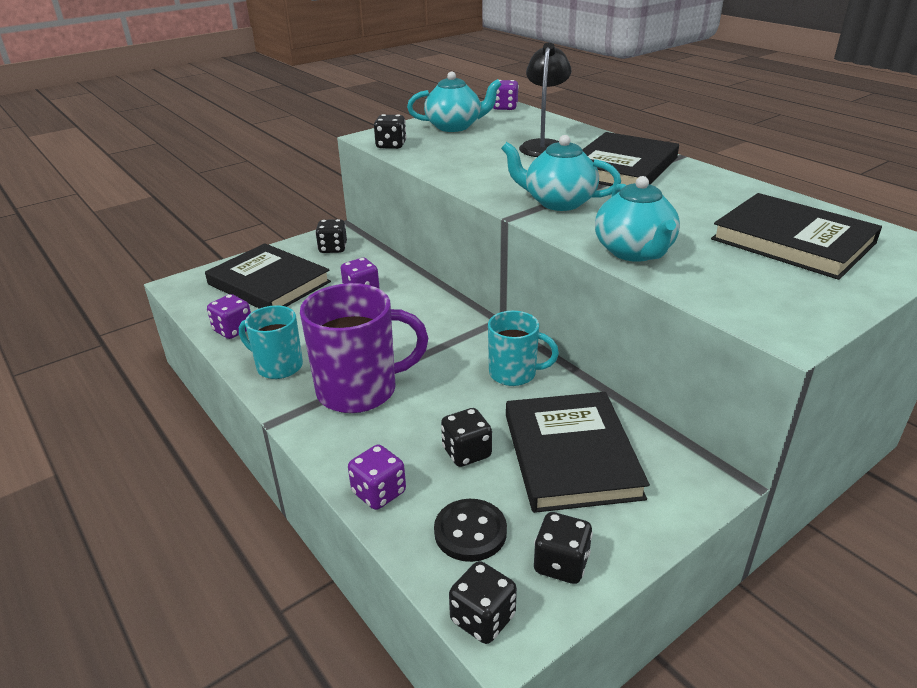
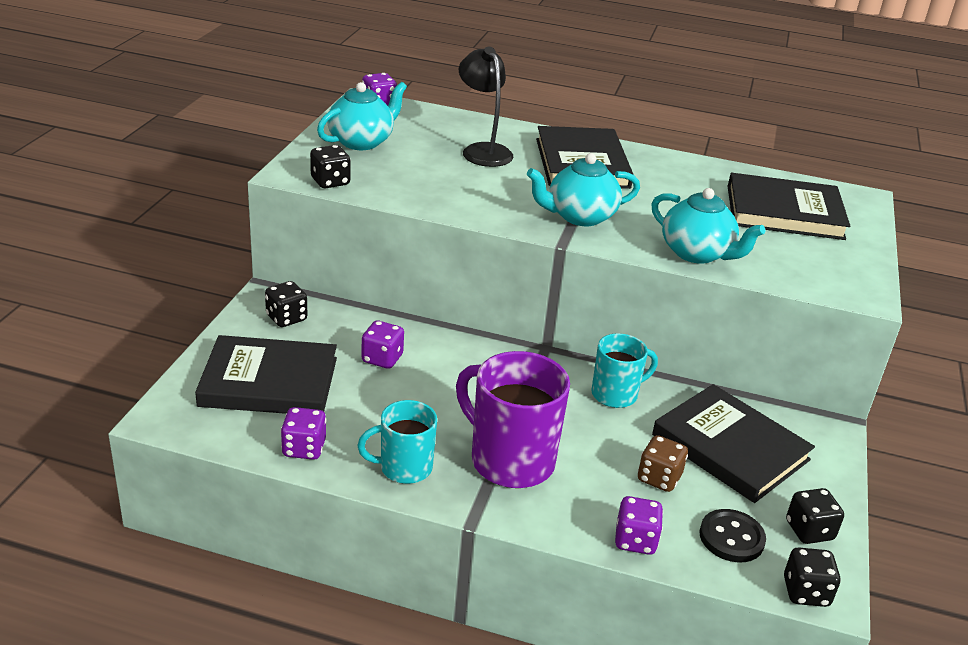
camera: 40 degrees left, 0 degrees up
(360, 390) = (510, 460): purple mug -> purple mug turned 90 degrees counterclockwise
(466, 452) = (659, 478): black dice -> brown dice

